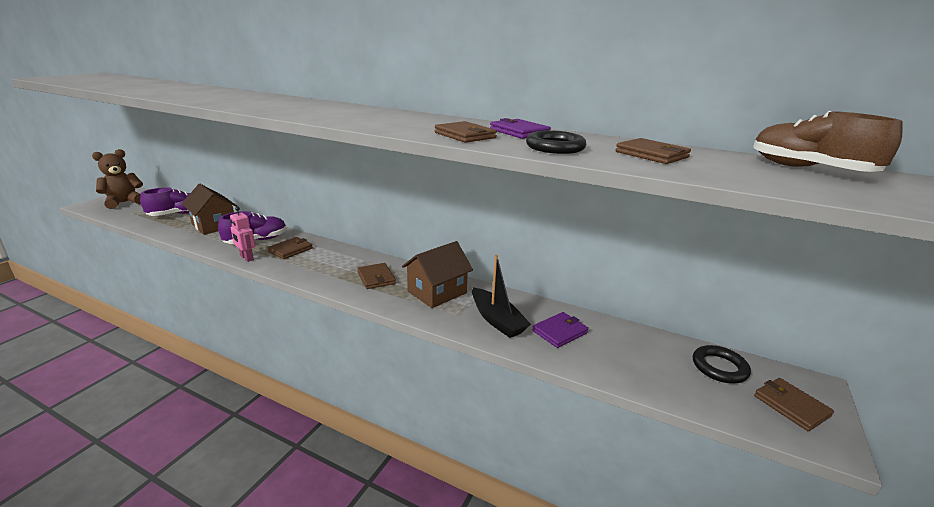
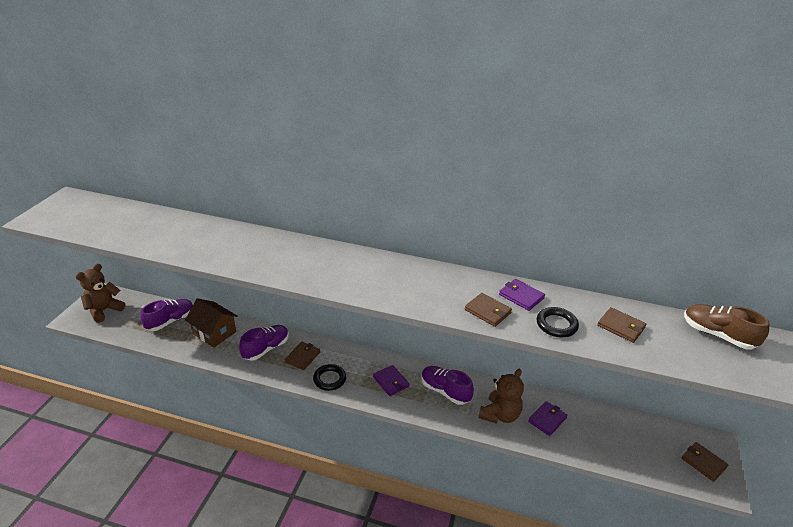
camera: 10 degrees left, 10 degrees up
(246, 258) = (271, 373): pink robot -> none
(376, 278) = (391, 382): brown wallet -> purple wallet
(437, 292) = (445, 391): brown house -> purple shoe
(497, 320) = (500, 415): black boat -> brown teddy bear
(719, 367) = (658, 436): black ring -> black ring (329, 379)

